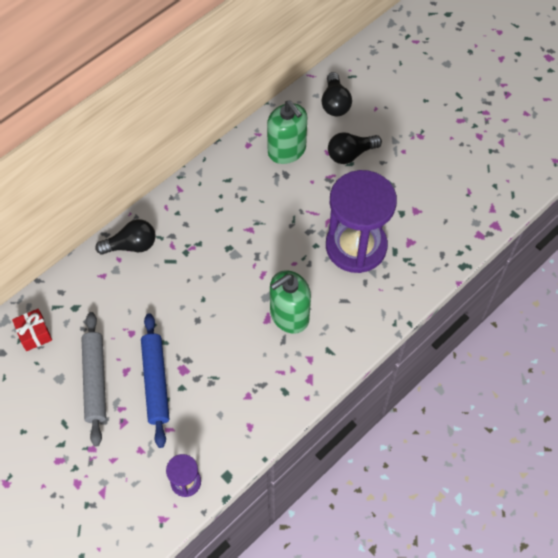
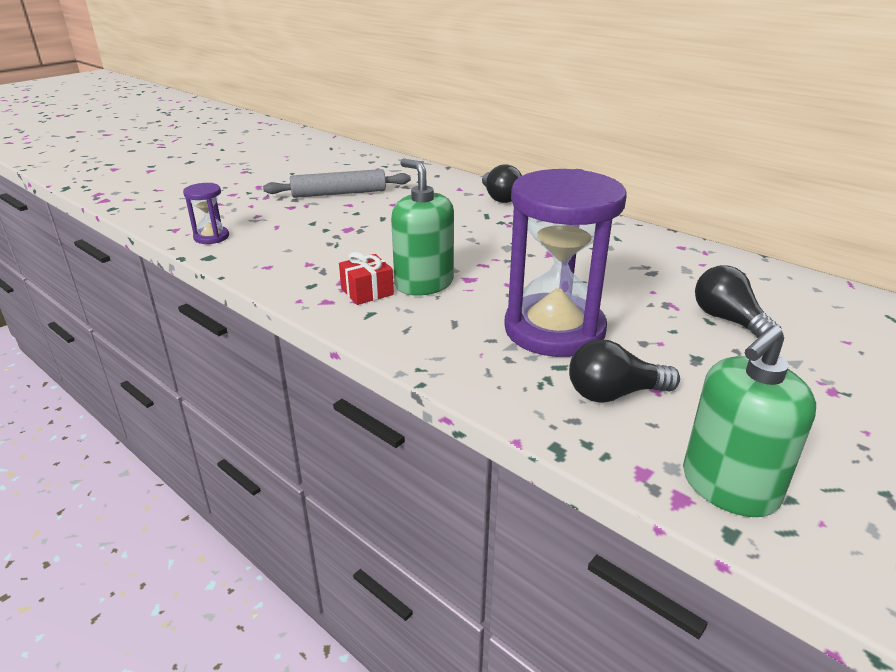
camera: 85 degrees right, 30 degrees down
(34, 334) = (390, 169): red gift -> red gift (367, 292)
(155, 382) = (334, 217): blue rolling pin -> none
(287, 150) = (694, 271): green soap dispenser -> green soap dispenser (729, 486)
(335, 103) = (817, 304): black light bulb -> black light bulb (614, 394)

